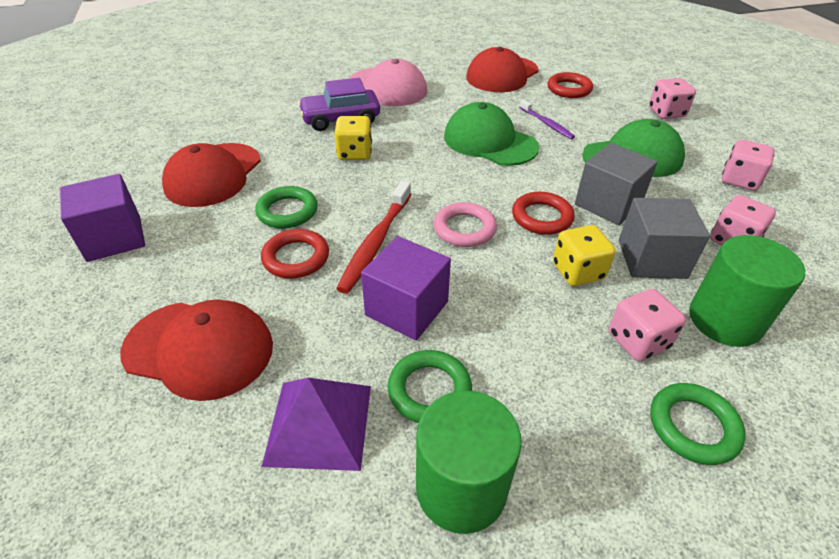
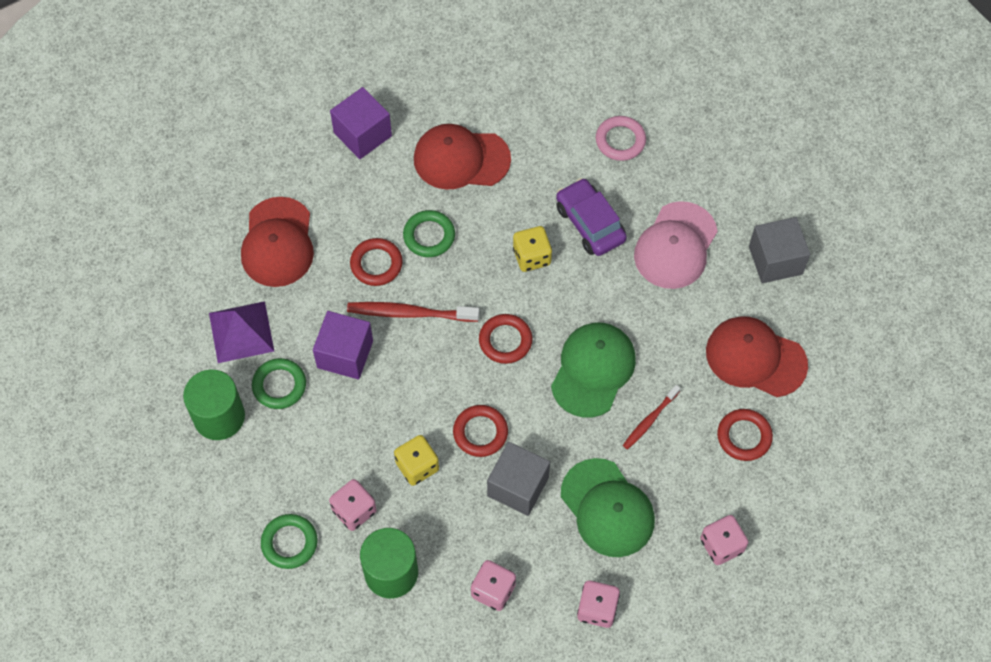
camera: 75 degrees right, 20 degrees up
(439, 183) = (505, 340): none -> red ring
(464, 229) = (446, 374): pink ring -> pink ring (620, 140)
(546, 124) = (650, 420): purple toothbrush -> red toothbrush
(651, 259) = (448, 522): grey cube -> grey cube (775, 260)

